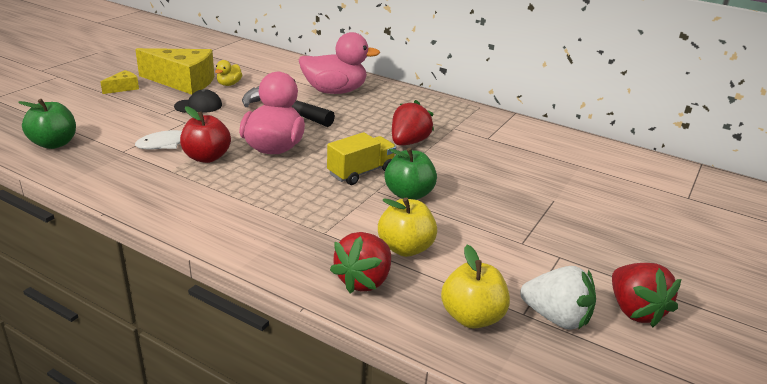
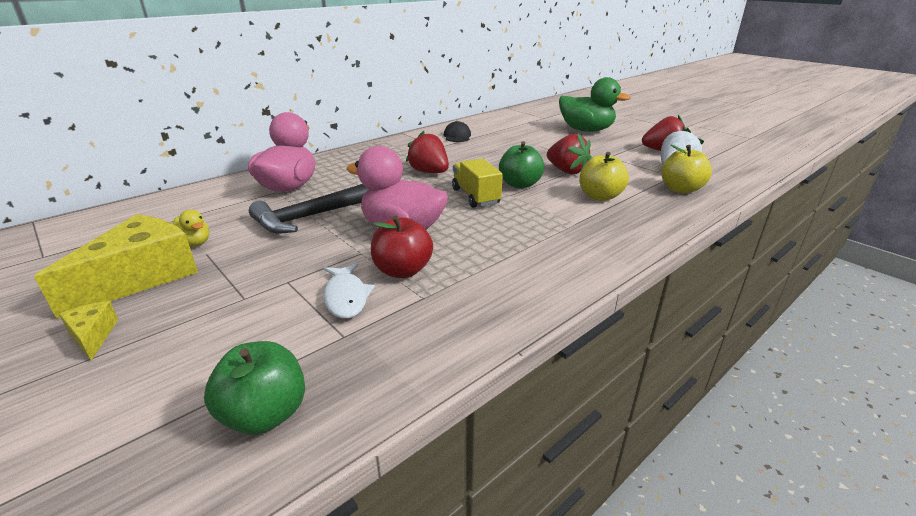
camera: 70 degrees left, 0 degrees up
(198, 106) = (244, 269): black cap -> black cap (457, 136)
(364, 280) = (645, 216): red strawberry -> red strawberry (566, 171)
(666, 236) = (586, 130): none -> green duck

